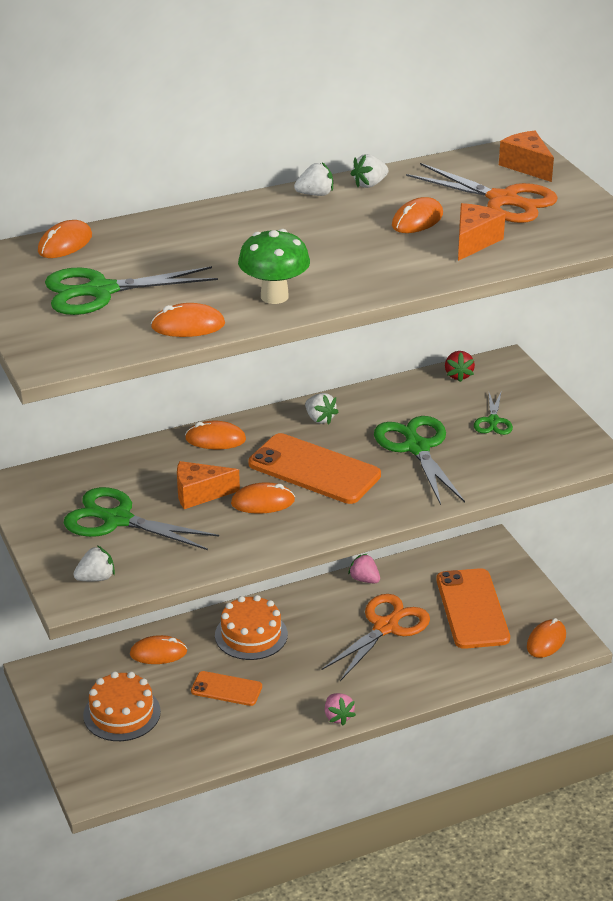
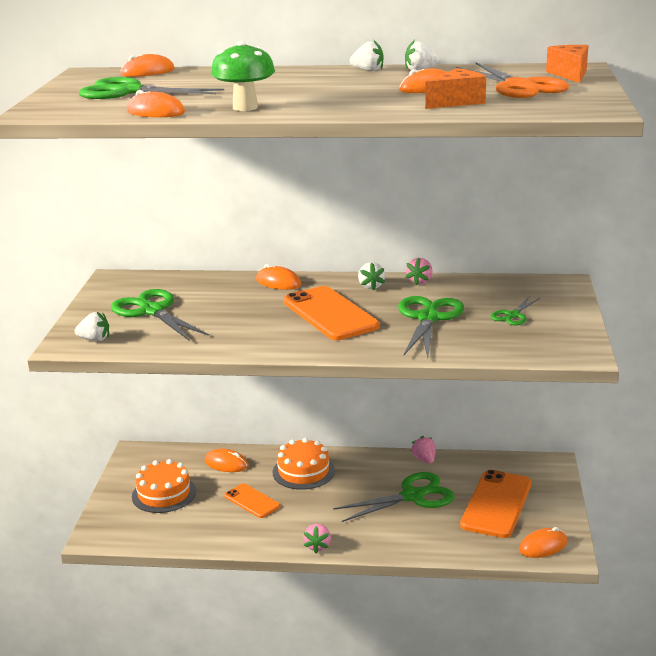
camera: 30 degrees right, 10 degrees down
(199, 494) = (227, 310): orange cheese -> none
(263, 502) = (267, 324): orange mouse -> none
(364, 398) = (420, 281): none -> pink strawberry
(386, 627) = (413, 496): orange scissors -> green scissors
(458, 375) = (515, 283): red strawberry -> none

